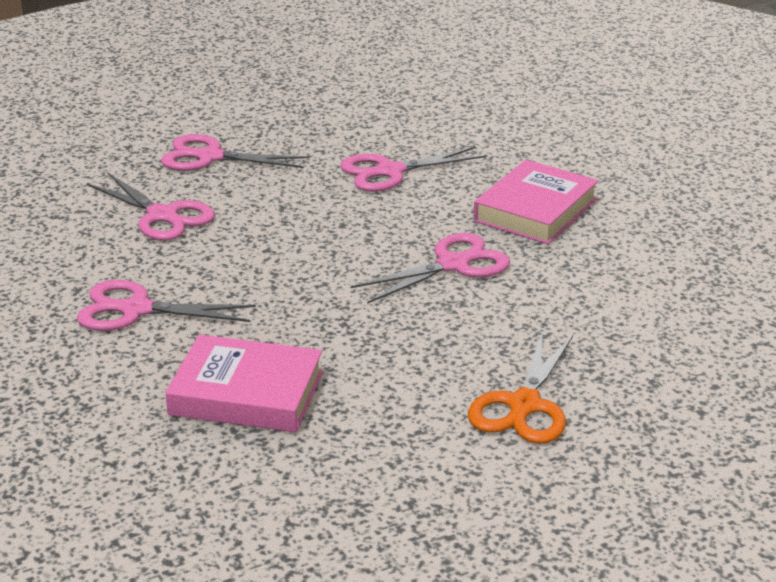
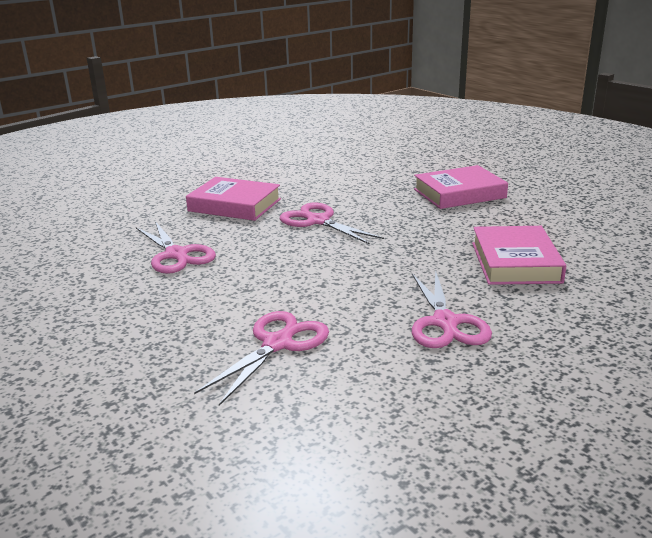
camera: 100 degrees left, 5 degrees down
(210, 157) = (144, 342): pink scissors -> none
(524, 405) = (459, 193): orange scissors -> pink book

